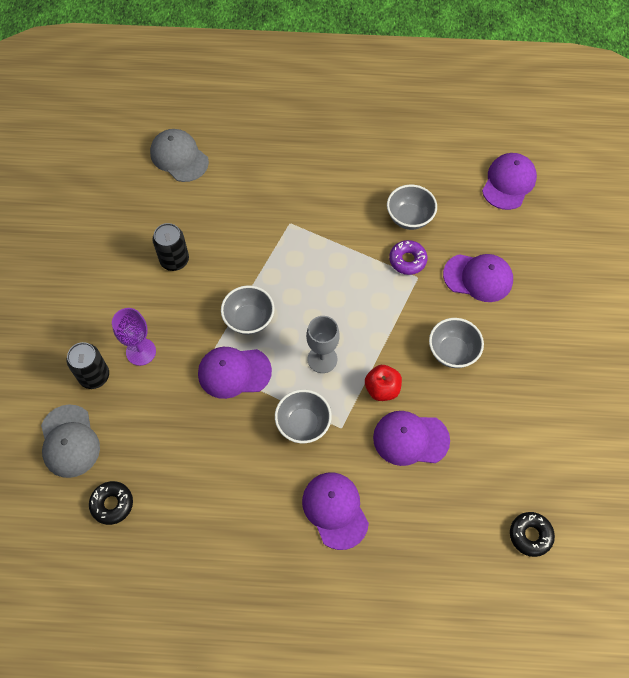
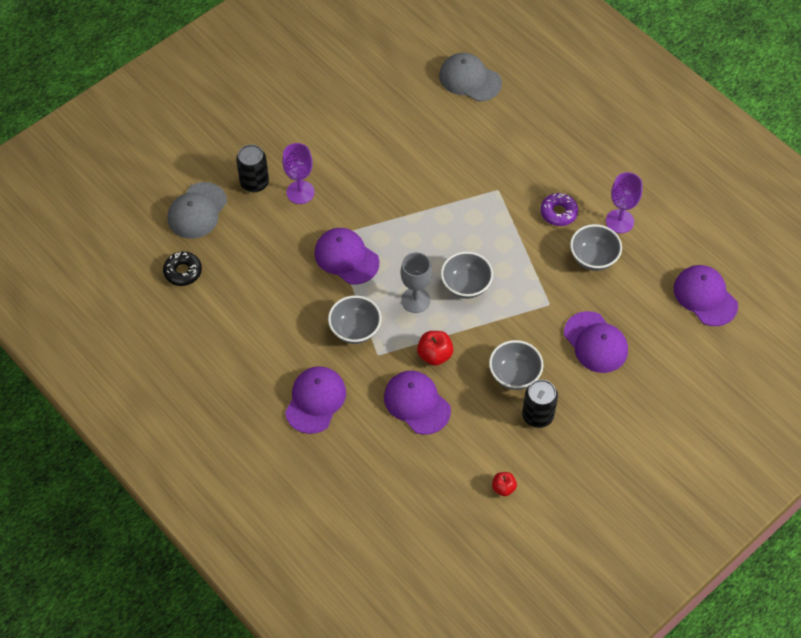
camera: 45 degrees right, 5 degrees down
(174, 260) = (388, 149): black can -> black can (537, 415)
(179, 157) = (469, 79): grey cap -> grey cap turned 60 degrees counterclockwise
(249, 319) = (395, 231): grey bowl -> grey bowl (466, 285)
(397, 176) = (619, 221): none -> purple goblet
(407, 260) = (556, 286): purple donut -> purple donut (558, 213)
(508, 182) = (705, 296): purple cap -> purple cap turned 105 degrees counterclockwise
(530, 535) = (427, 535): black donut -> none
(539, 445) = (503, 488): none -> red apple

